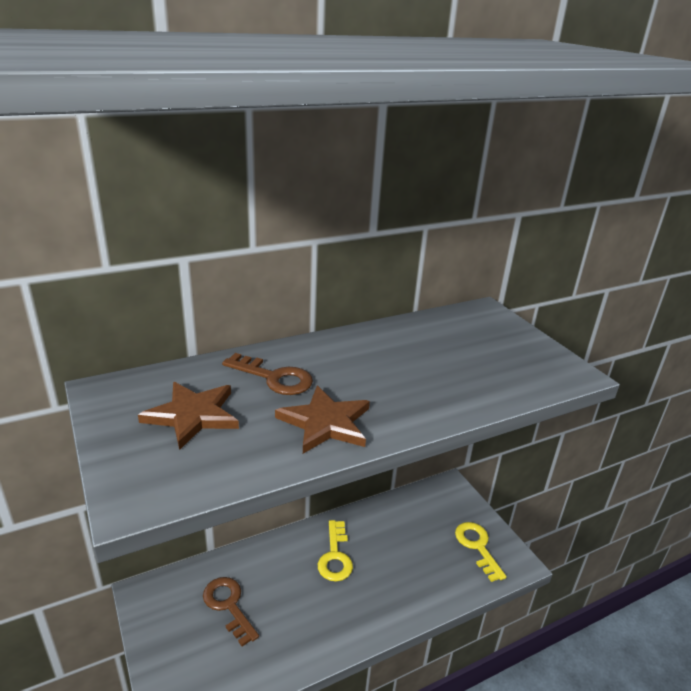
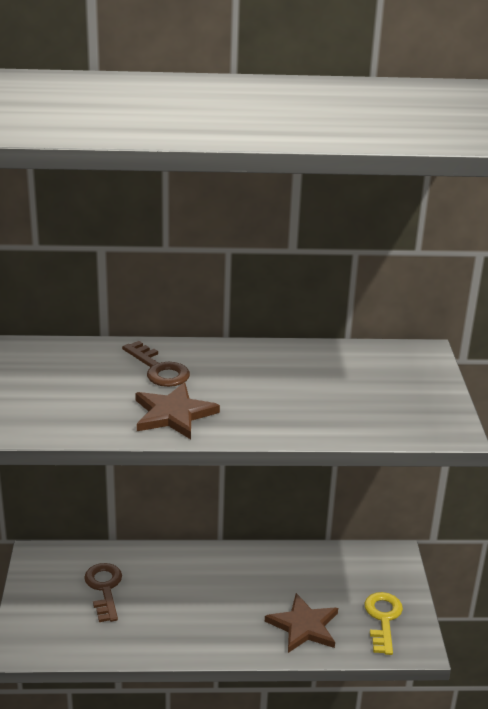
camera: 25 degrees right, 0 degrees up
(192, 415) = (72, 383): brown star -> brown star (304, 626)
(335, 556) = (227, 580): yellow key -> none

